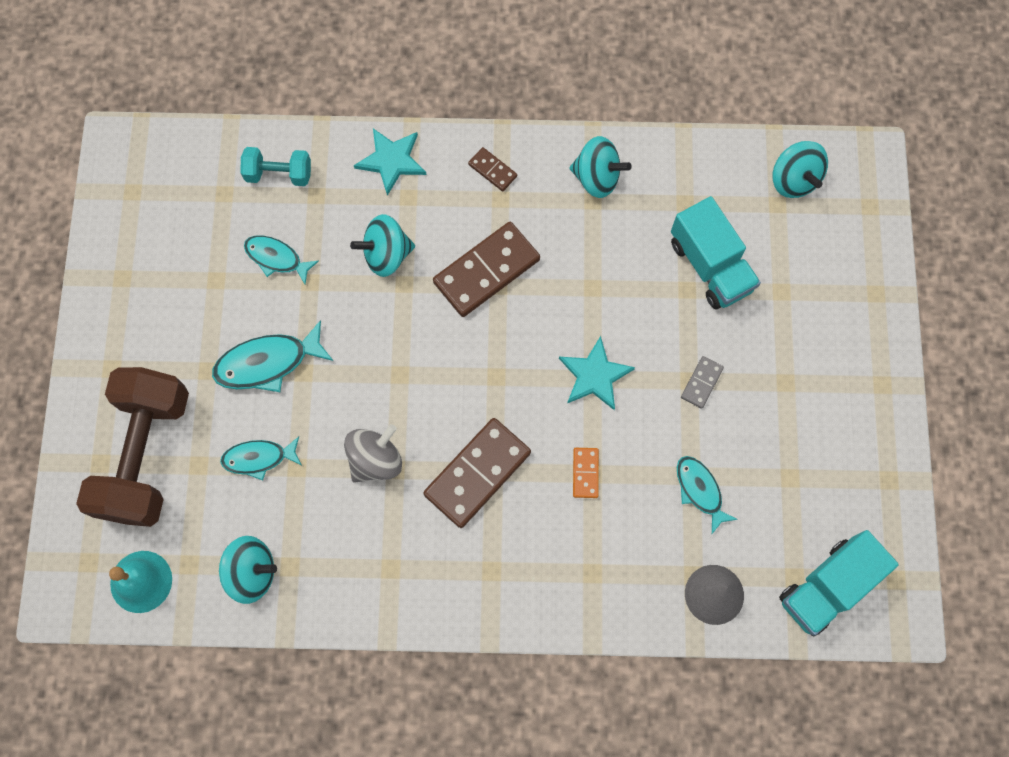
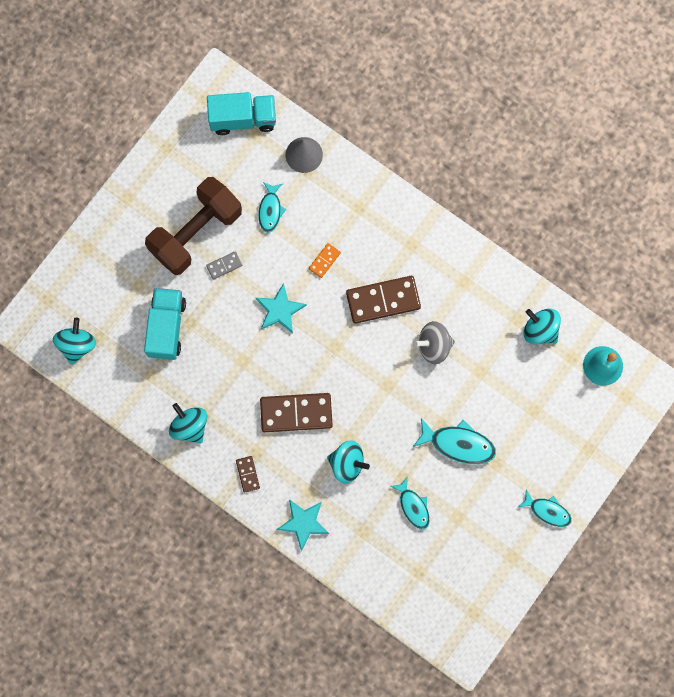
camera: 145 degrees left, 5 degrees up
(146, 455) = (560, 436): brown dumbbell -> brown dumbbell (196, 232)
(258, 458) = (498, 391): turquoise fish -> turquoise fish (547, 511)
(279, 174) = (377, 562): turquoise dumbbell -> none

